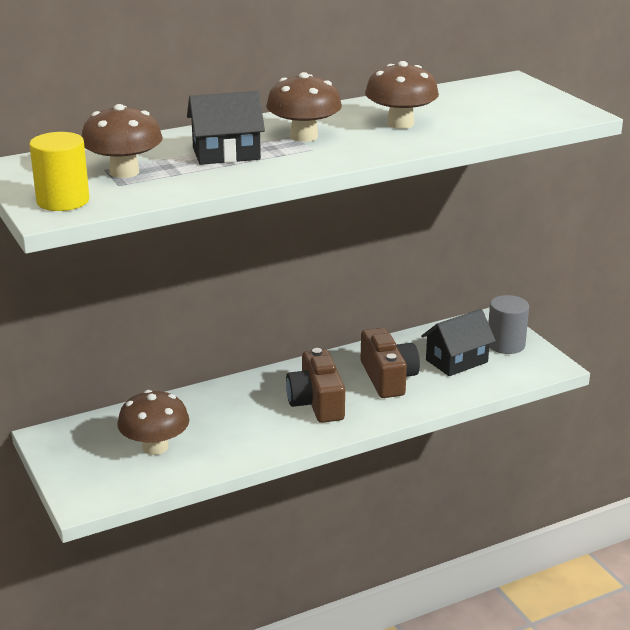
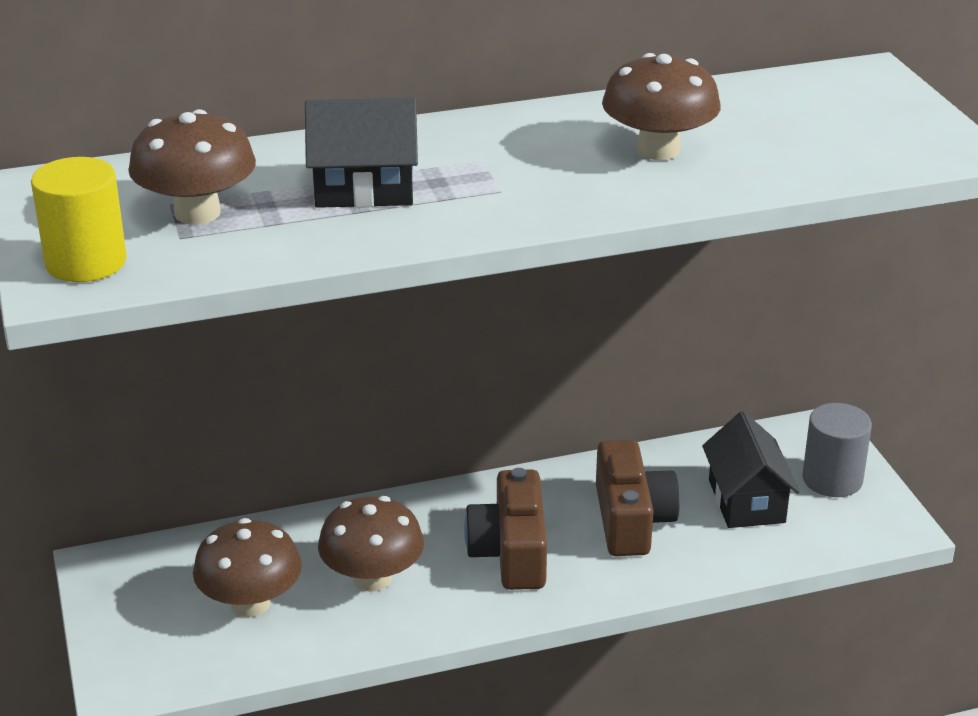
camera: 10 degrees right, 5 degrees up
(304, 136) = (496, 164): brown mushroom -> brown mushroom (372, 578)
(456, 361) = (746, 501): black house -> black house turned 75 degrees counterclockwise

